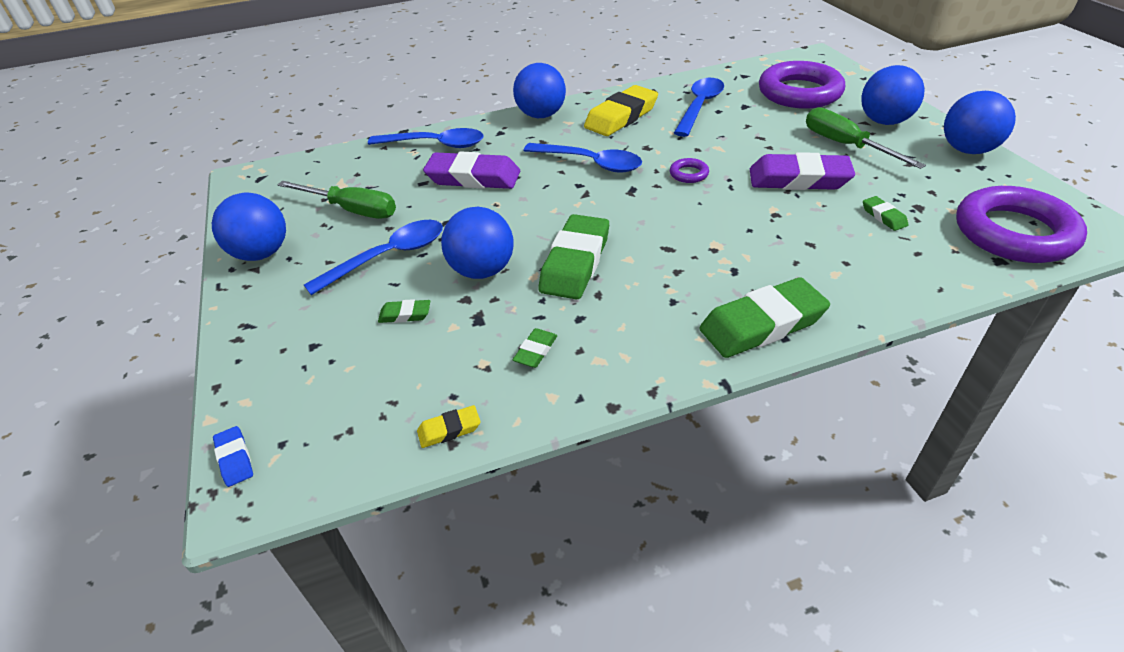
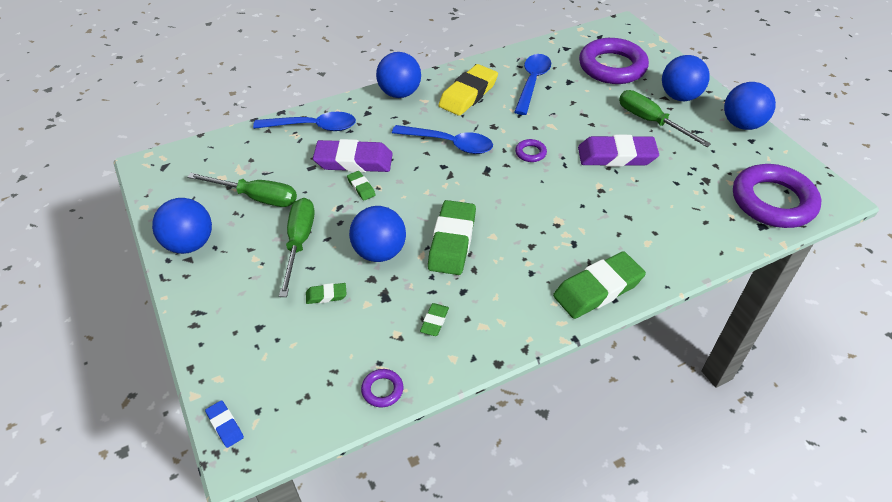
camera: 10 degrees left, 5 degrees up
(388, 257) = (299, 243): blue spoon -> green screwdriver
(449, 429) = (382, 390): yellow eraser -> purple ring
(883, 216) = (681, 190): green eraser -> green eraser (361, 188)

